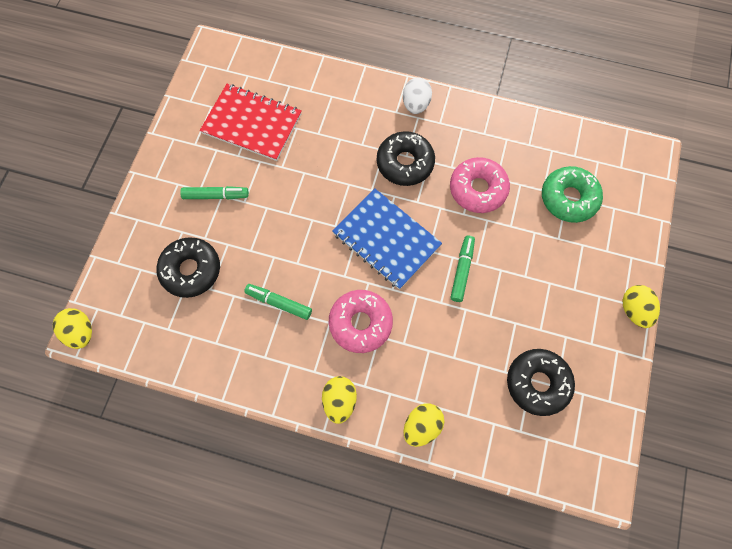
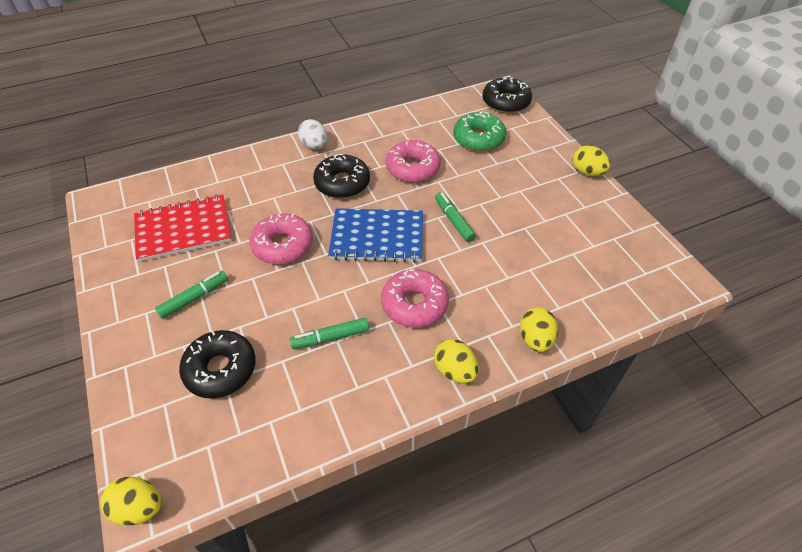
camera: 40 degrees left, 20 degrees down
(310, 193) = (283, 245): none -> pink donut
(537, 383) = (580, 252): black donut -> black donut (506, 102)

